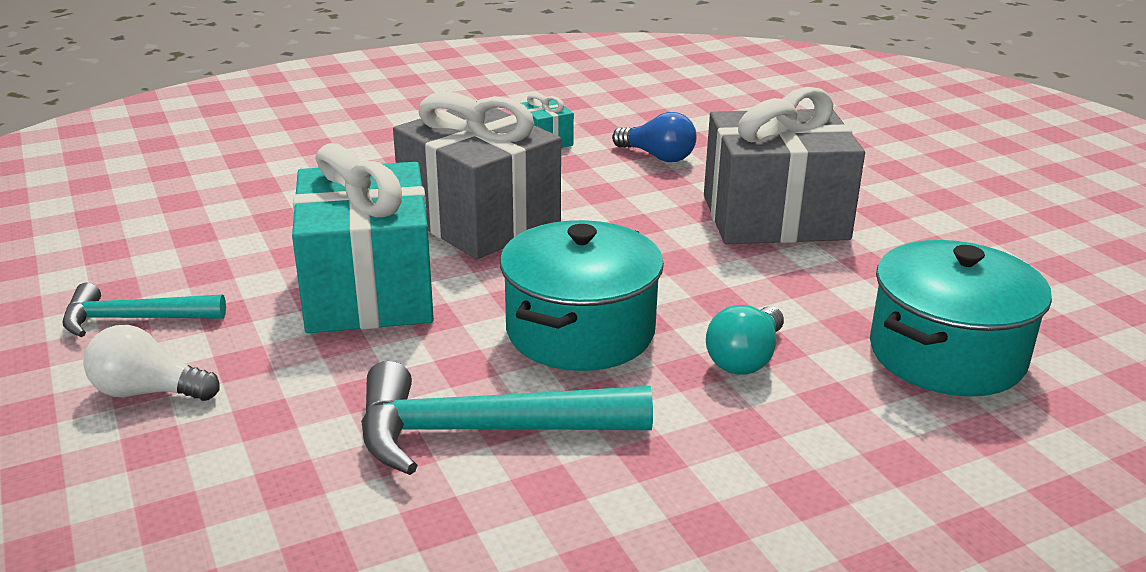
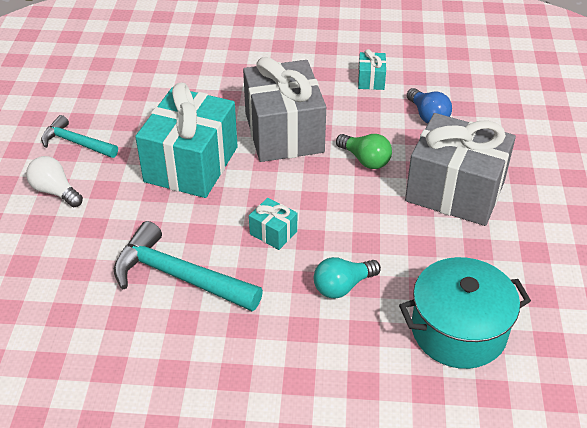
camera: 30 degrees right, 15 degrees up
(580, 331) = (273, 233): turquoise pot -> turquoise gift
(625, 218) = (365, 160): none -> green light bulb

